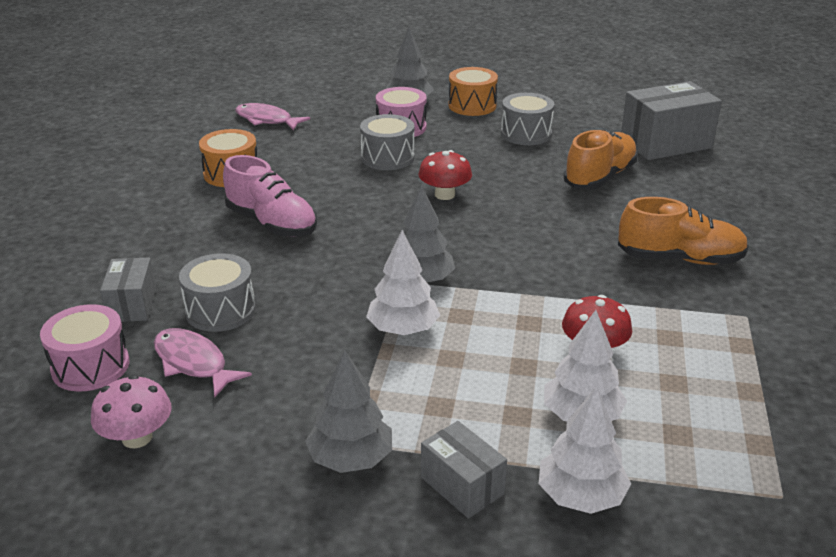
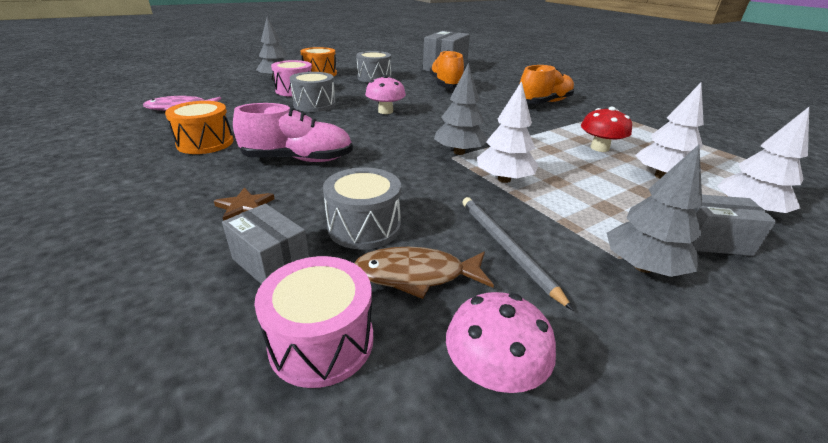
camera: 45 degrees left, 0 degrees up
(175, 253) = (244, 207): none -> brown star
(193, 363) = (416, 275): pink fish -> brown fish
(282, 383) = (506, 248): none -> grey pencil
(444, 195) = (385, 111): red mushroom -> pink mushroom

